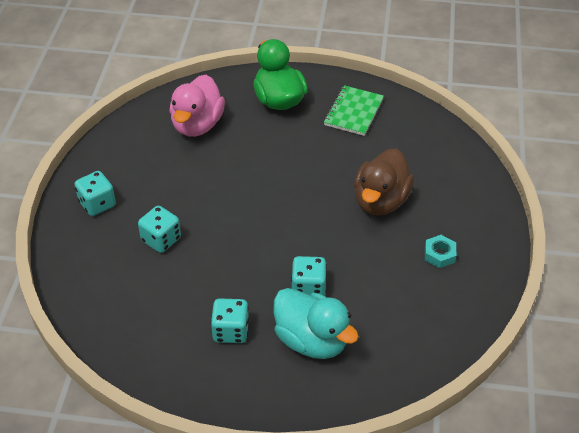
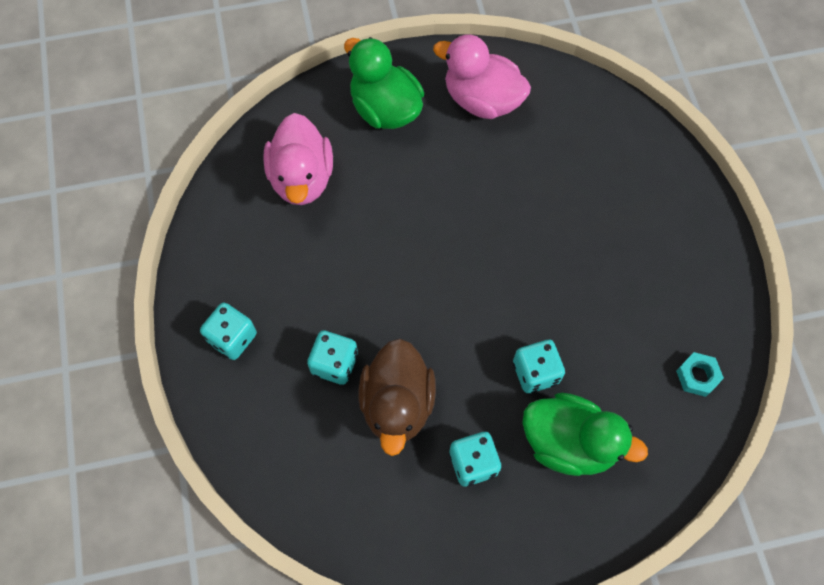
camera: 20 degrees left, 20 degrees up
(312, 340) = (569, 442): turquoise duck -> green duck
(353, 112) = (482, 100): green notebook -> pink duck
(380, 201) = (566, 221): brown duck -> brown duck (397, 404)
(439, 254) = (660, 275): turquoise nut -> turquoise nut (697, 376)

